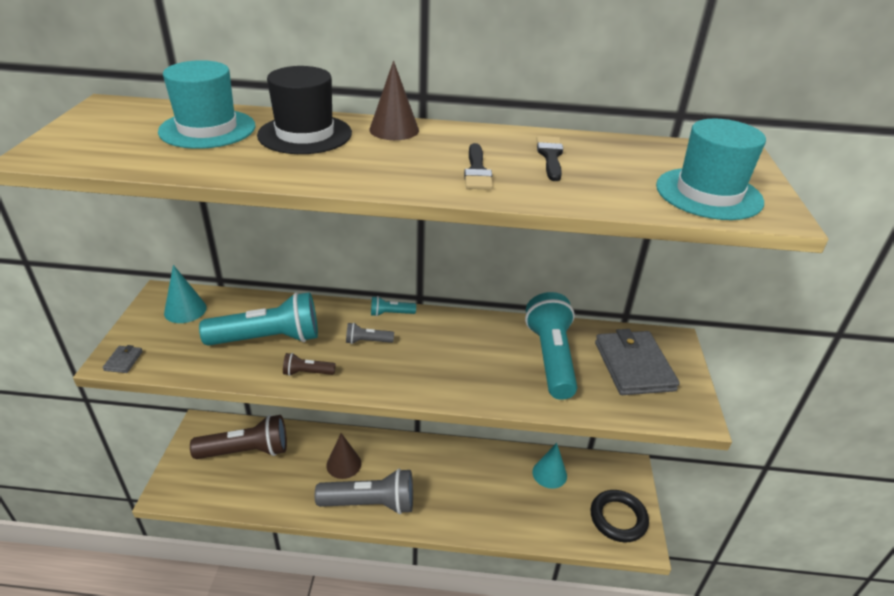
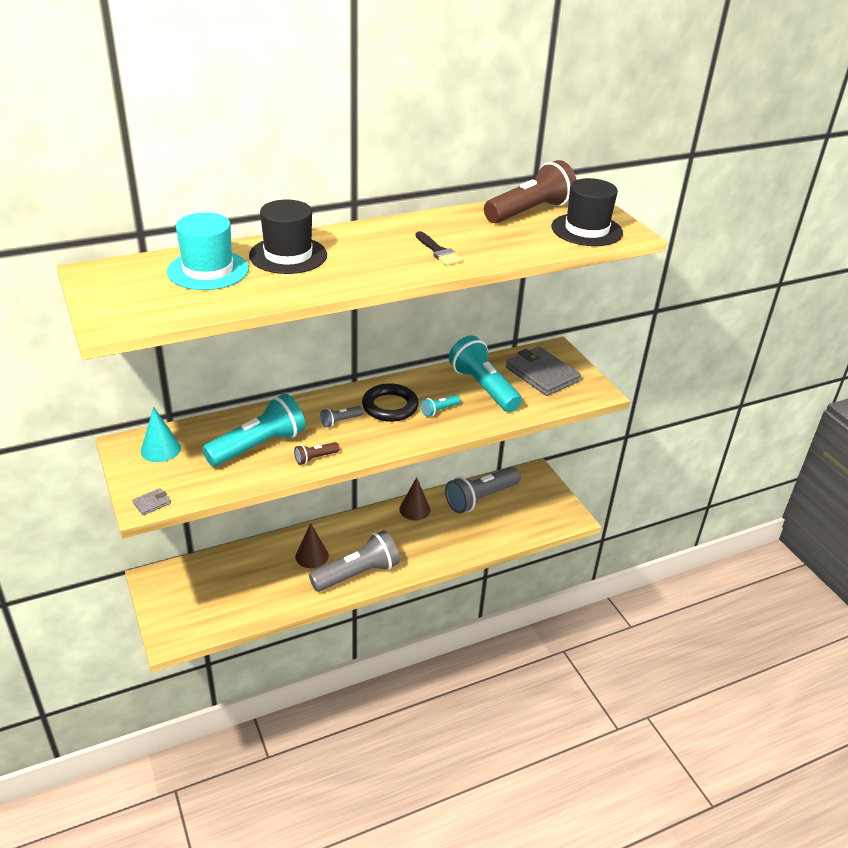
camera: 30 degrees left, 0 degrees up
(123, 361) = (152, 503): grey wallet -> grey wallet turned 75 degrees clockwise
(246, 451) = (215, 580): brown flashlight -> brown flashlight (529, 212)
(391, 313) = (339, 395): turquoise flashlight -> turquoise flashlight (439, 410)
(394, 130) = (347, 235): brown cone -> brown cone (414, 509)
(549, 473) = (481, 498): turquoise cone -> grey flashlight
(550, 156) = (472, 228): black brush -> none
(618, 518) = (548, 509): black ring -> black ring (390, 406)
(708, 194) = (586, 230): turquoise hat -> black hat

